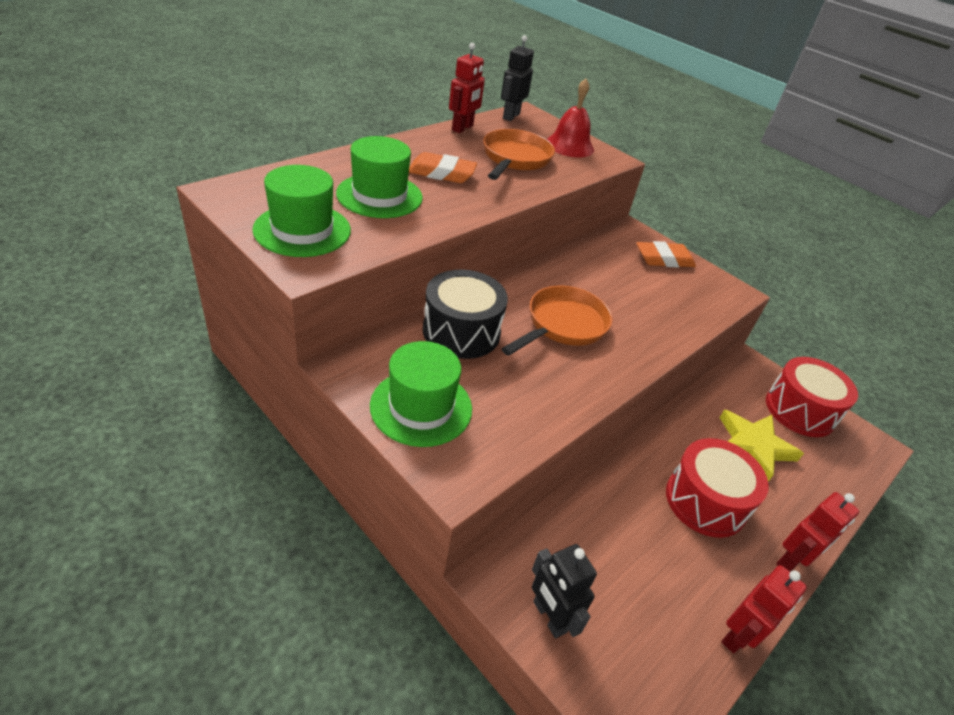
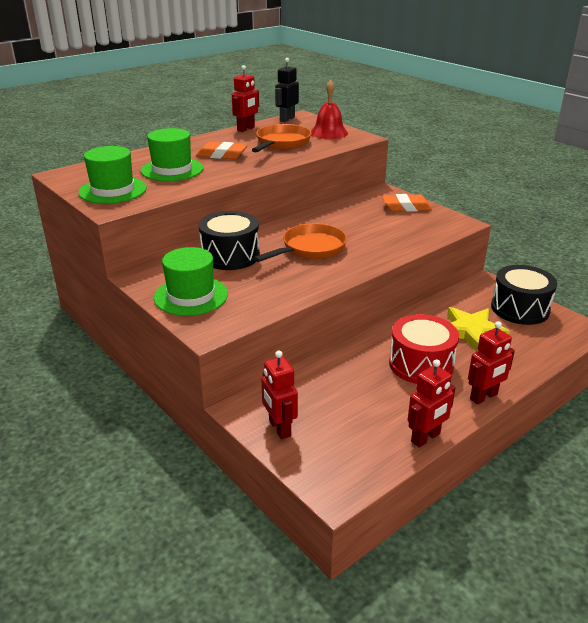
camera: 10 degrees right, 10 degrees down
(549, 617) = (279, 428): black robot -> red robot
(800, 410) = (520, 309): red drum -> black drum

